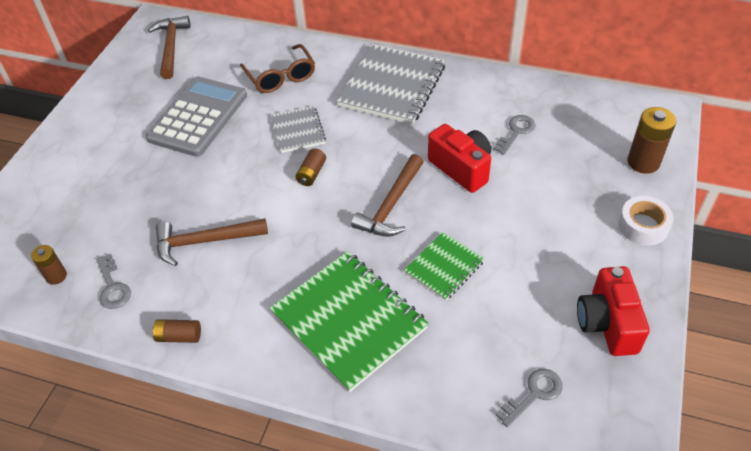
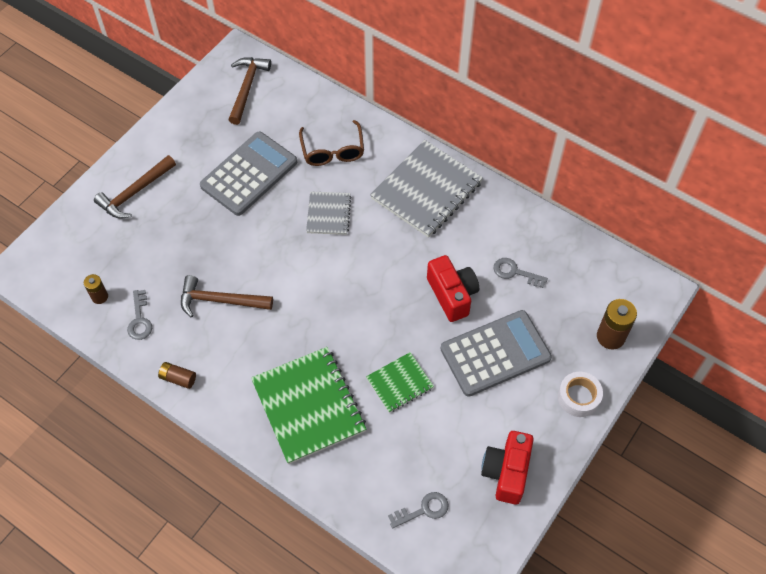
camera: 15 degrees right, 10 degrees up
(311, 173) = (325, 262): brown battery -> none
(391, 205) = (379, 312): brown hammer -> brown hammer (134, 192)
(516, 132) = (515, 272): grey key -> grey key turned 120 degrees counterclockwise
(534, 209) = (495, 353): none -> grey calculator

